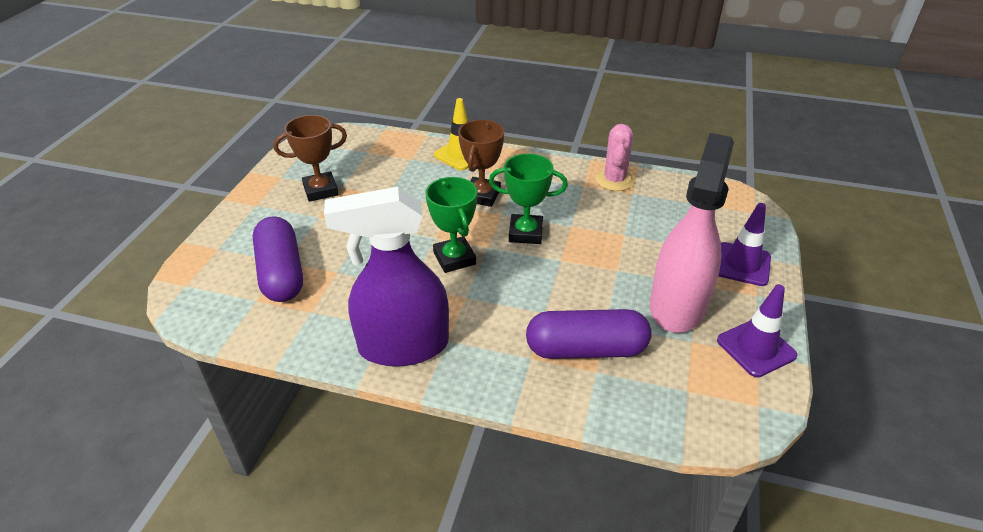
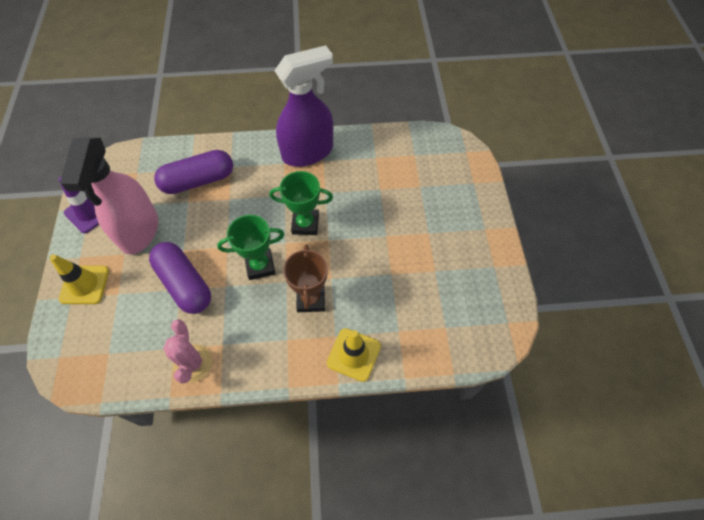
camera: 160 degrees right, 20 degrees up
(281, 273) = (415, 177): purple capsule -> purple capsule (184, 284)
(320, 190) = (448, 261): brown trophy -> none
(454, 258) = (305, 224): green trophy -> green trophy turned 45 degrees counterclockwise
(742, 264) = (84, 285): purple traffic cone -> yellow traffic cone

